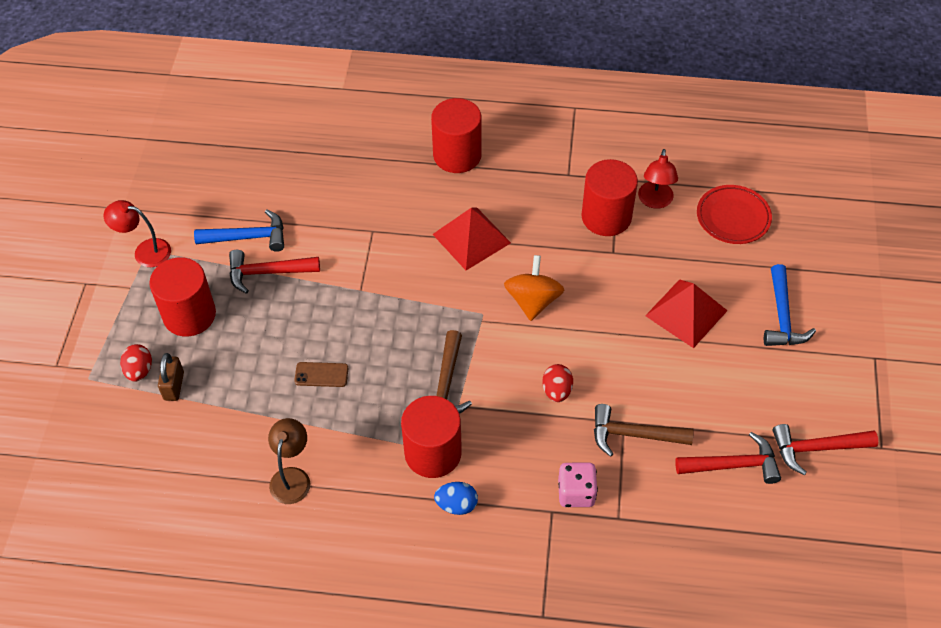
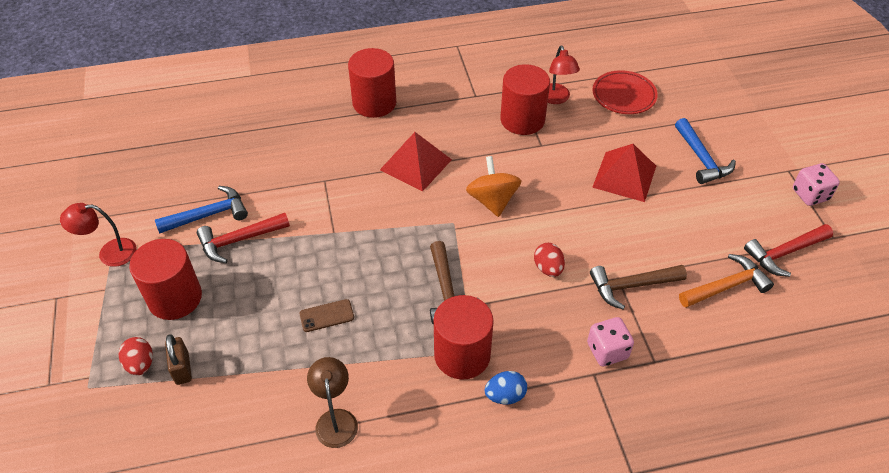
camera: 20 degrees left, 5 degrees down
(733, 465) = (726, 286): red hammer -> orange hammer
(883, 392) = (810, 195): none -> pink dice

